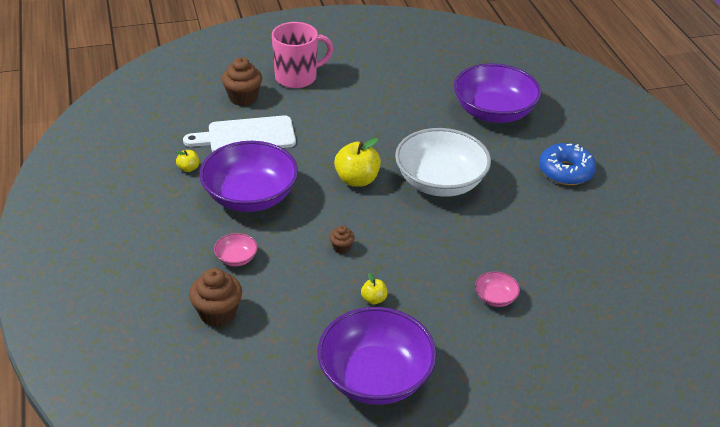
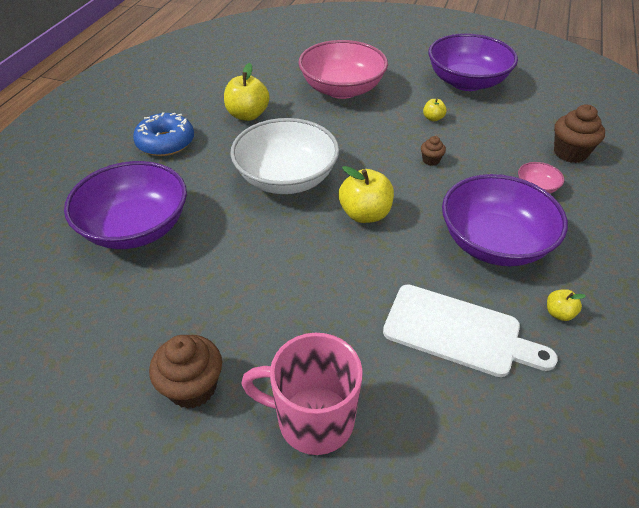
camera: 145 degrees left, 5 degrees up
(243, 98) = (427, 415): brown cupcake -> brown cupcake (192, 387)
(495, 298) = (342, 89): pink bowl -> pink bowl, size x2.39
(541, 225) = (247, 115): none -> yellow apple

